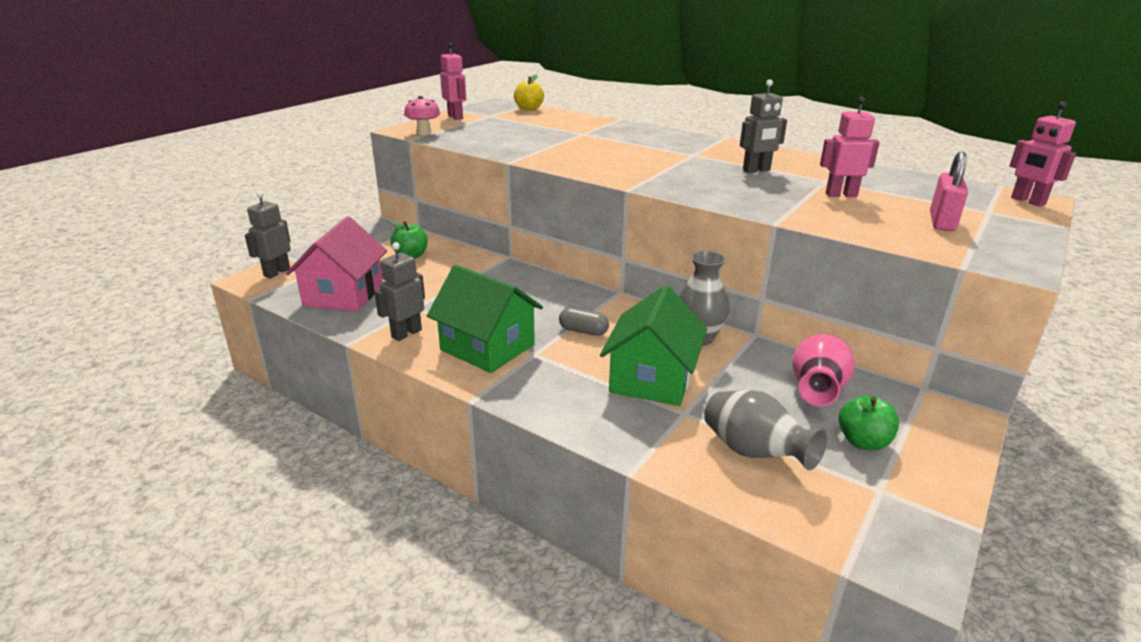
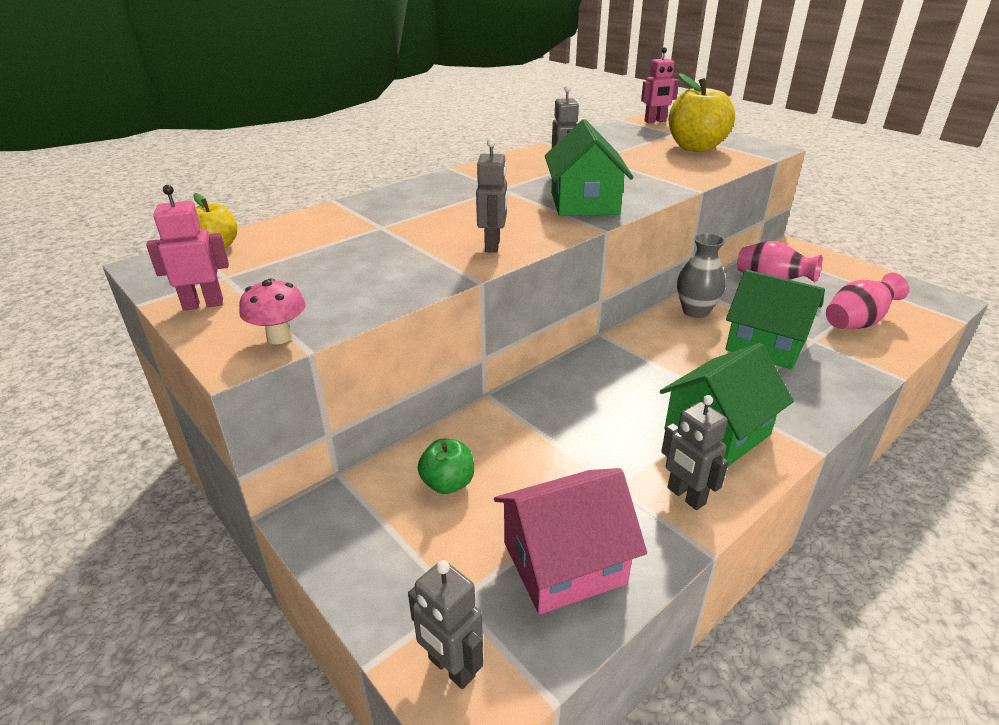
camera: 75 degrees left, 5 degrees up
(344, 294) = (563, 563): pink house -> pink house turned 45 degrees counterclockwise
(570, 160) = (493, 245): none -> grey robot
(583, 331) = (682, 367): grey capsule -> none
(685, 181) = (584, 203): none -> green house
(754, 452) = (857, 323): grey vase -> pink vase
(841, 195) = (635, 160): pink robot -> none
(863, 441) = (830, 283): green apple -> none
(942, 222) = (695, 147): pink padlock -> yellow apple

